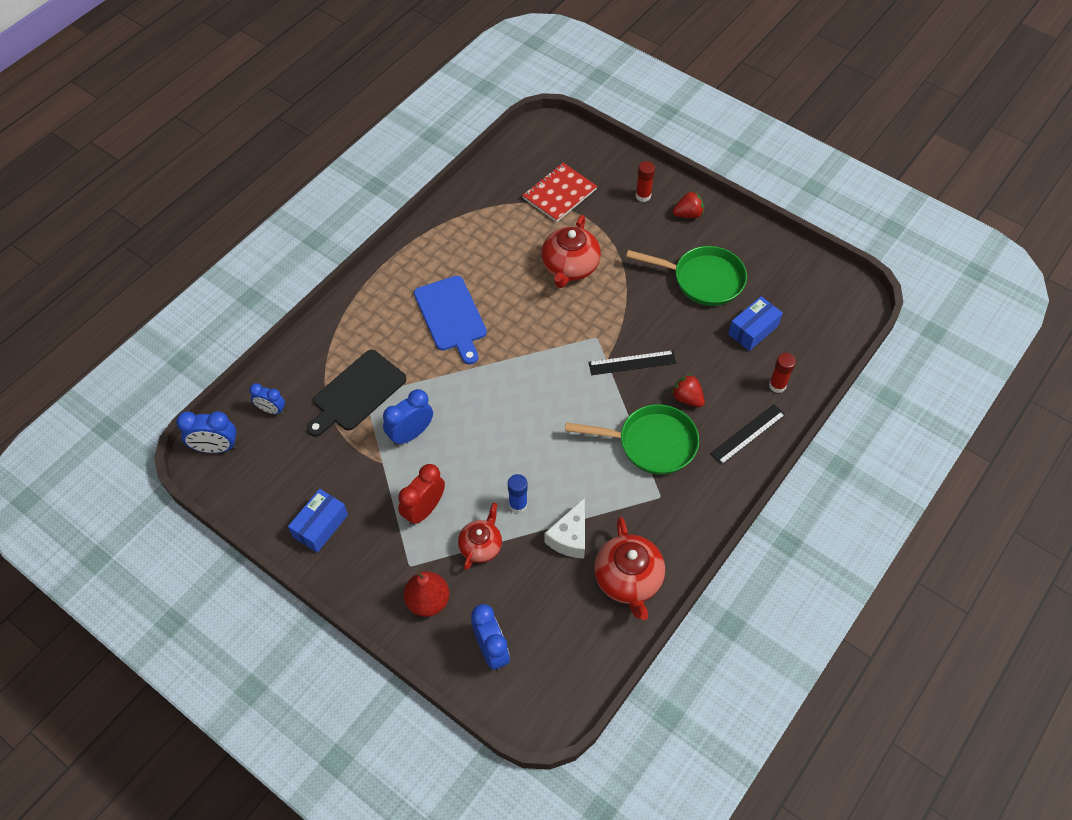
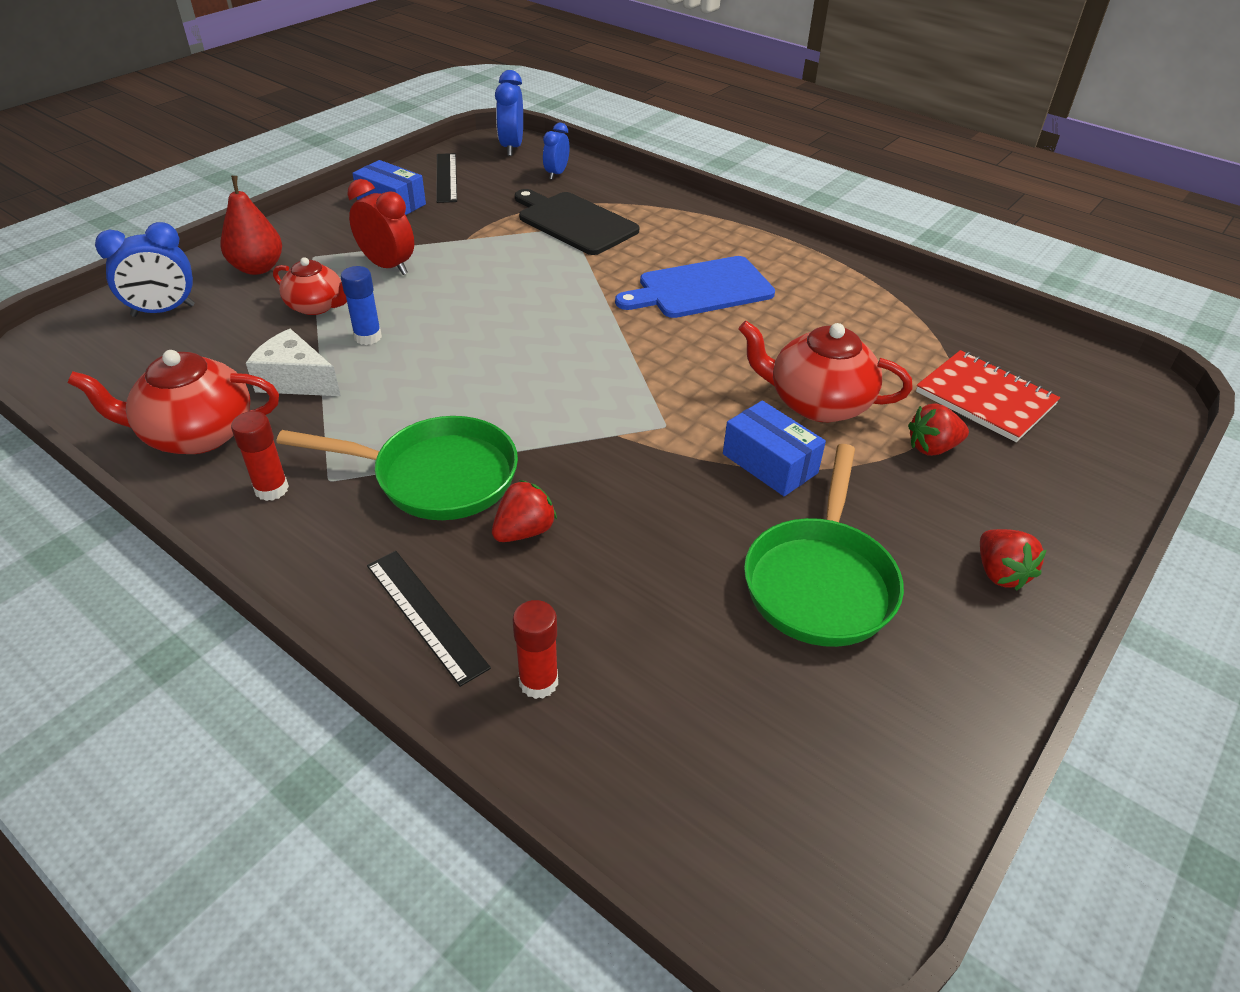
camera: 90 degrees right, 15 degrees down
(411, 434) = (505, 257): blue clock -> none
(603, 223) = (932, 447): none -> red strawberry
(632, 363) = (609, 465): black ruler -> black ruler (446, 177)
(643, 196) = (1025, 506): red glue stick -> red glue stick (271, 489)
(651, 443) = (437, 477): green pan -> green pan turned 90 degrees counterclockwise
(753, 330) = (690, 655): blue box -> blue box (769, 463)

